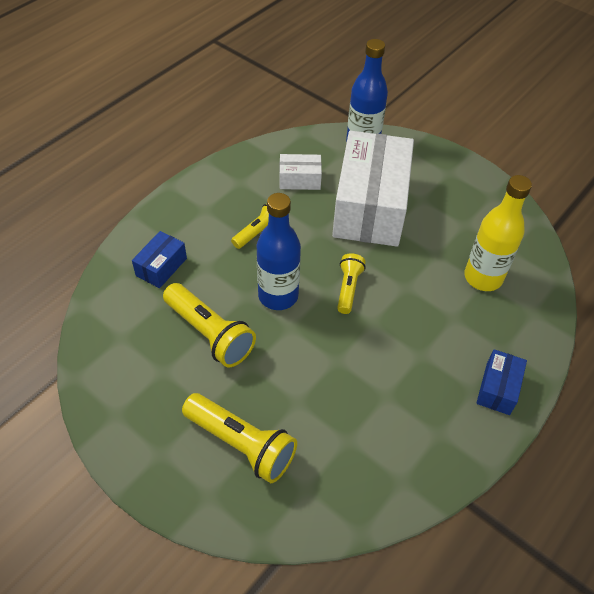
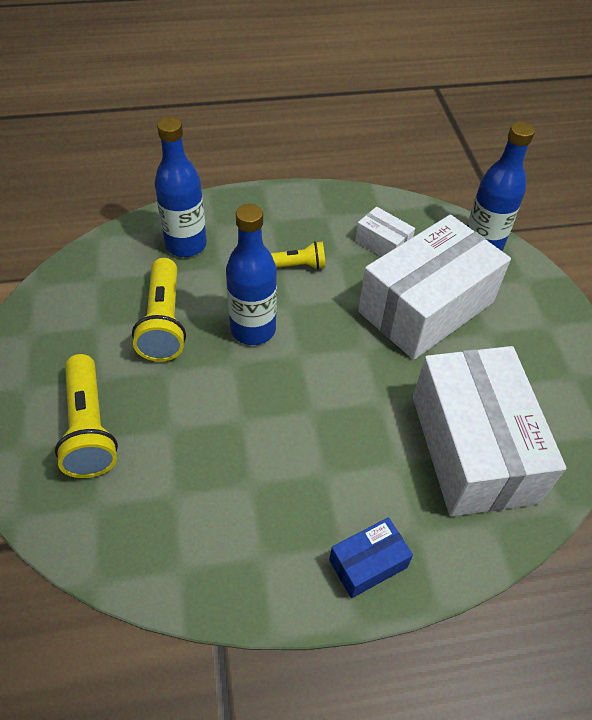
camera: 40 degrees right, 0 degrees up
(161, 267) = (186, 245): blue box -> blue bottle
(348, 288) = (323, 365): yellow flashlight -> none
(483, 277) = (473, 448): yellow bottle -> white box

